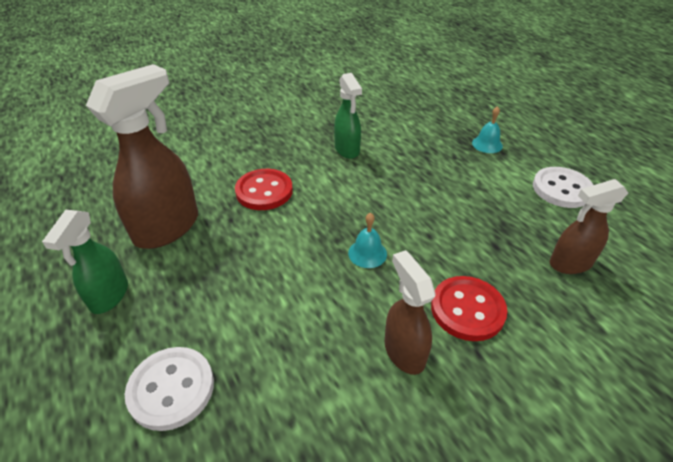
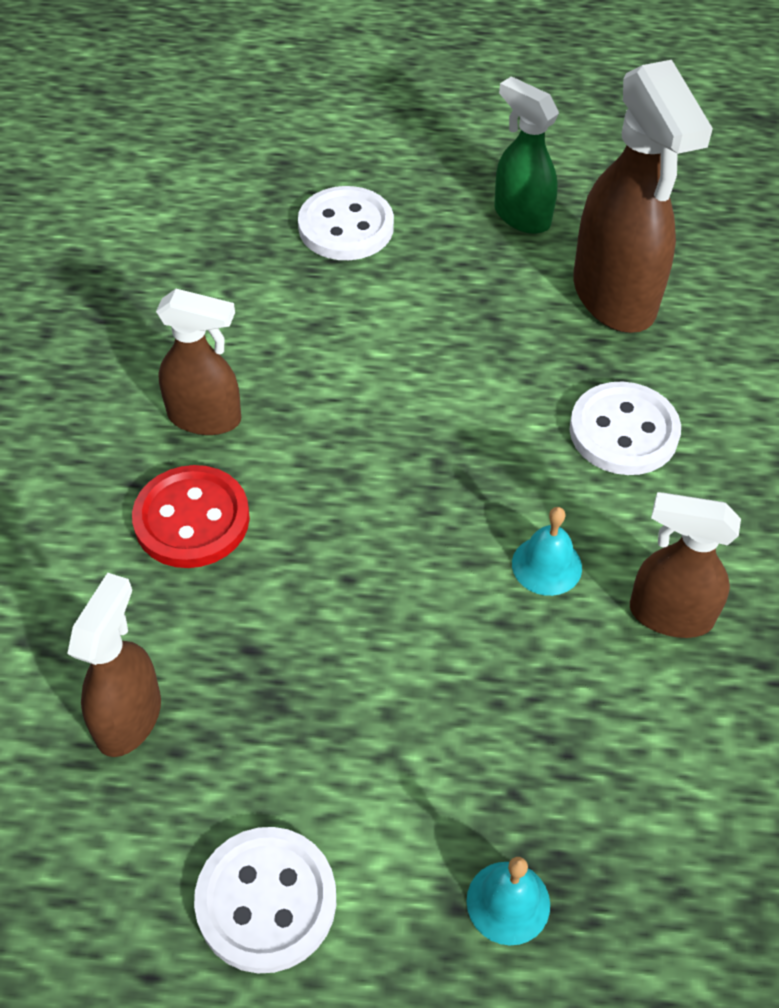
camera: 125 degrees right, 10 degrees up
(264, 191) = (623, 431): red button -> white button
(347, 150) = (669, 615): green spray bottle -> brown spray bottle
(367, 253) = (380, 478): turquoise bell -> turquoise bell (546, 565)

